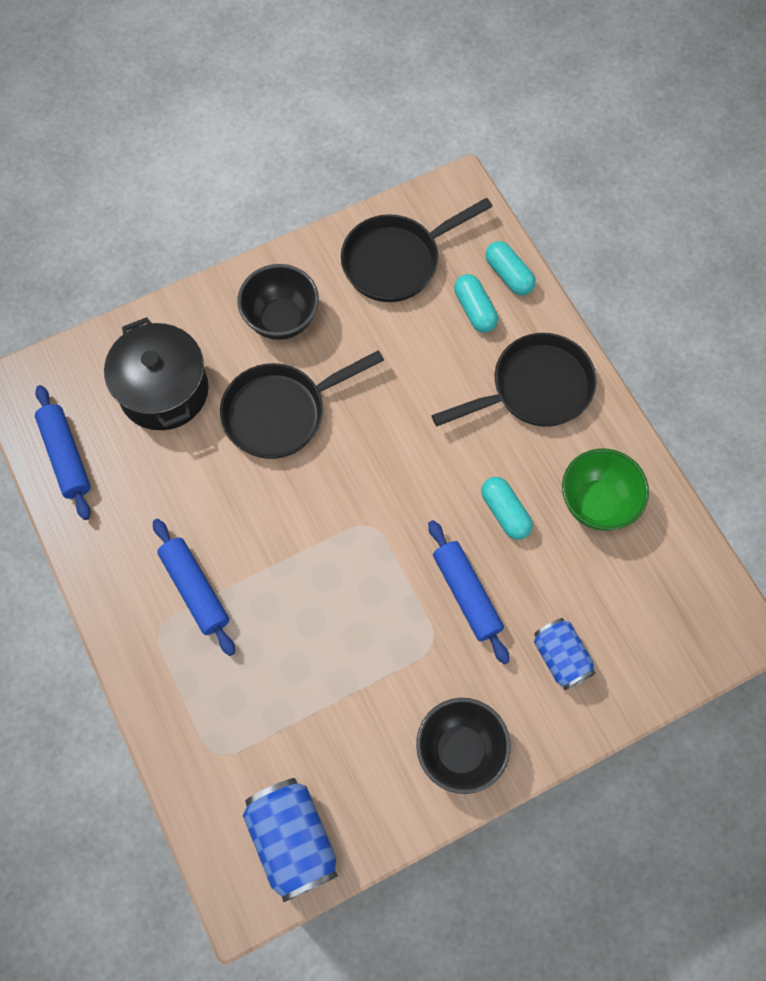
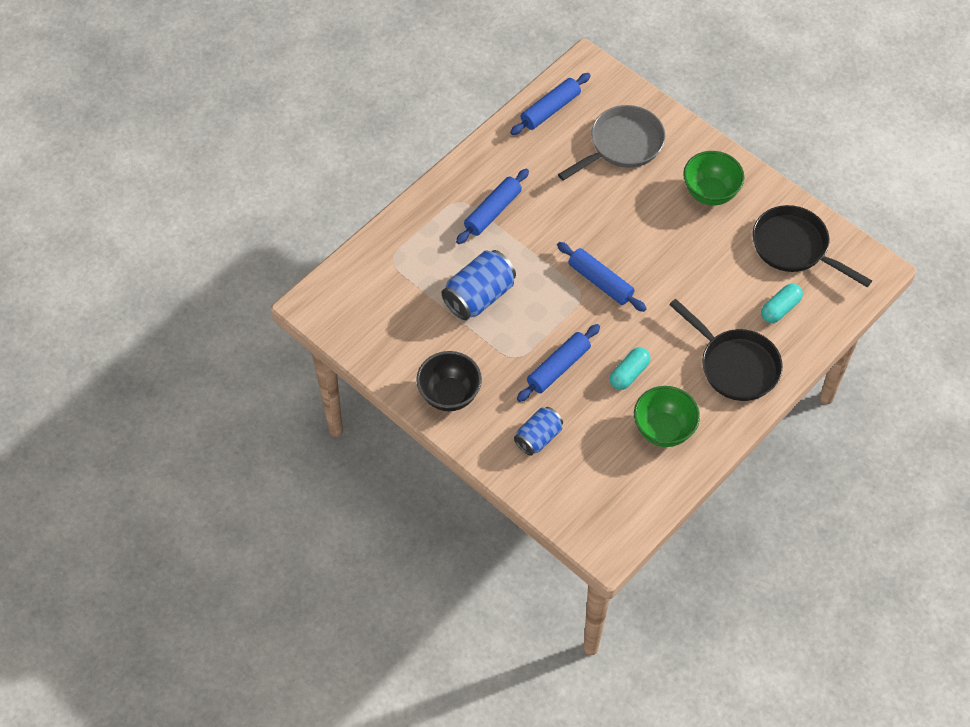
camera: 70 degrees right, 10 degrees down
(164, 390) = (622, 145): black pot -> grey pan
(281, 319) = (710, 193): black bowl -> green bowl
(281, 413) = (639, 216): black pan -> none
(292, 840) = (356, 319): blue can -> blue can (479, 296)
(359, 495) = (600, 282): none -> blue rolling pin
(509, 275) = (821, 322): turquoise capsule -> none

